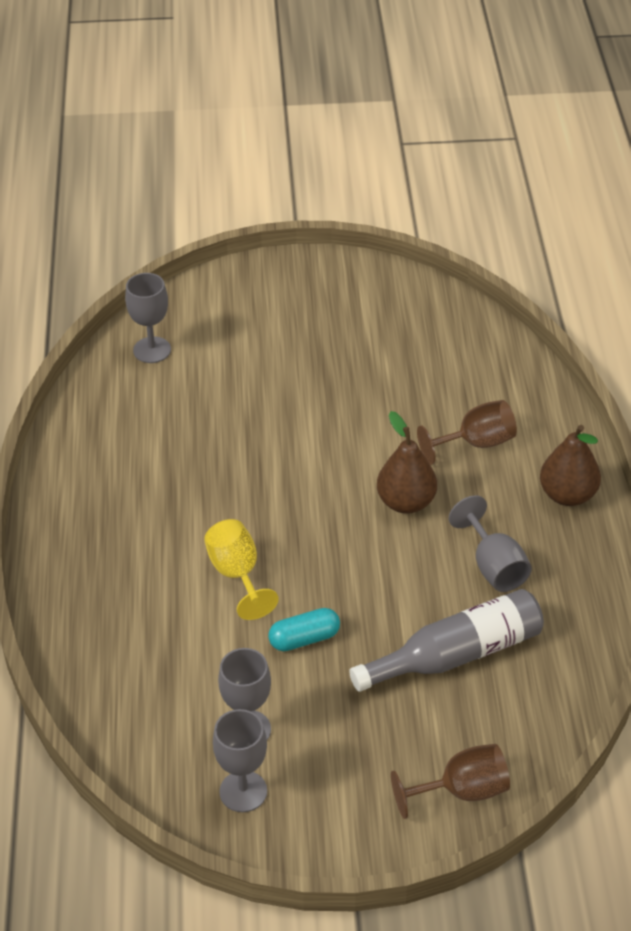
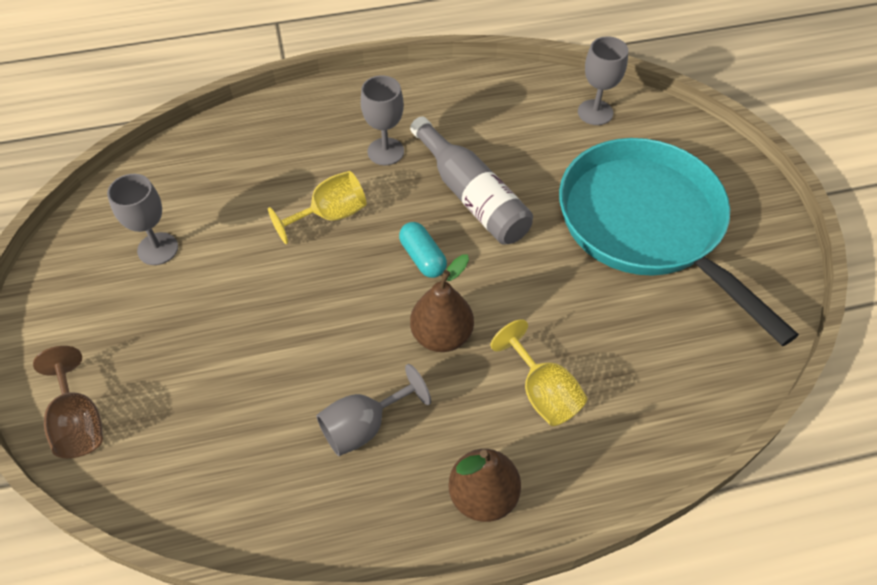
camera: 80 degrees right, 10 degrees up
(243, 791) = (94, 255): grey goblet -> grey goblet (385, 151)
(304, 639) = (258, 274): turquoise capsule -> turquoise capsule (422, 257)
(308, 344) = (646, 225): none -> turquoise pan
(456, 654) = (244, 401): grey bottle -> grey bottle (472, 195)
(475, 443) = (542, 392): brown goblet -> yellow goblet

